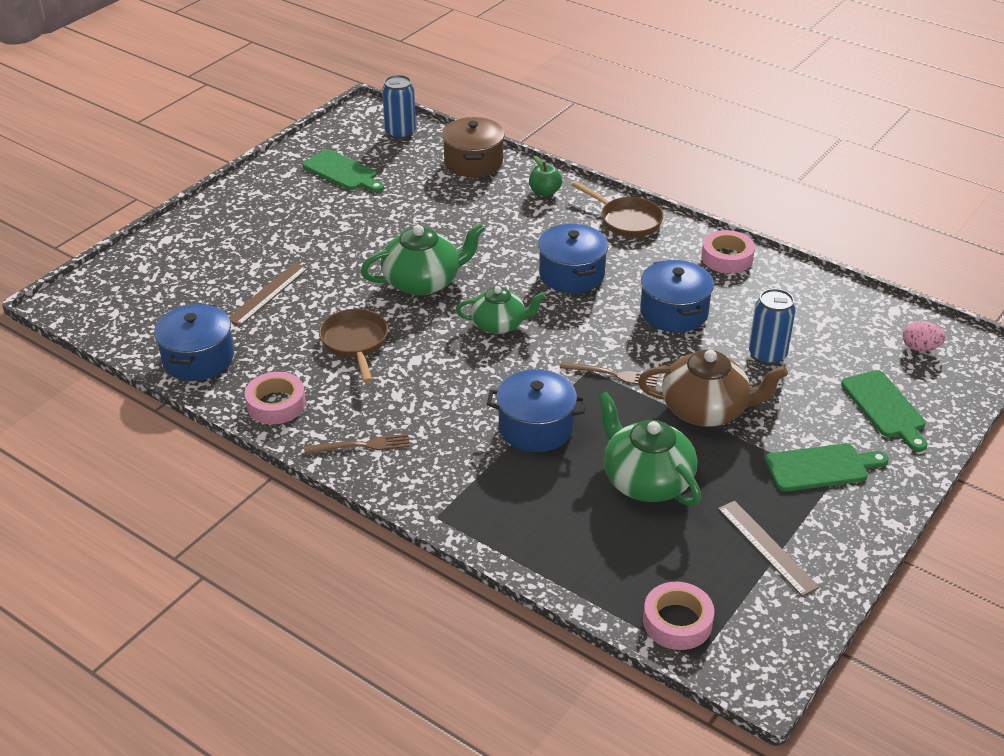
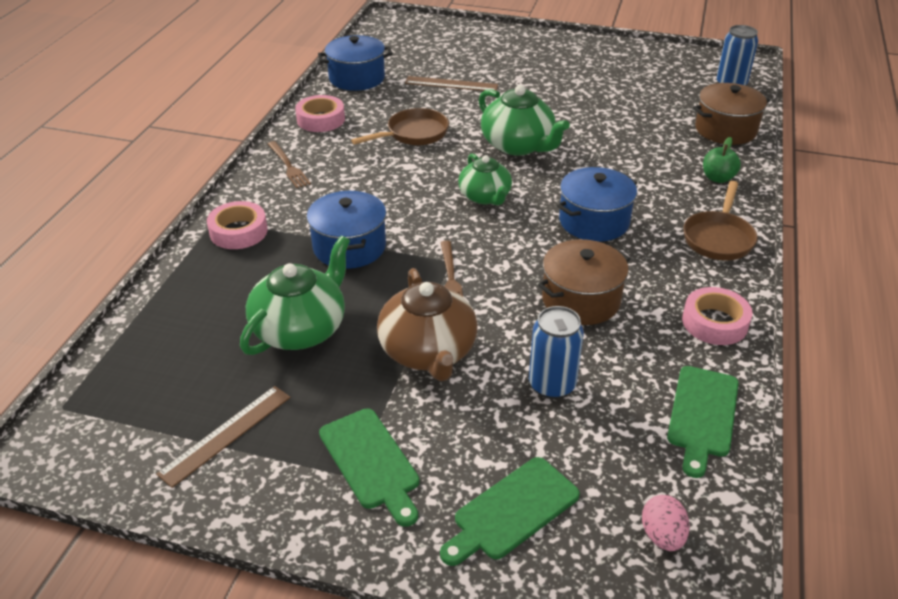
camera: 70 degrees right, 0 degrees up
(342, 172) = (642, 74): green cutting board -> green cutting board (702, 415)
(674, 312) = (581, 300): blue pot -> brown pot
(677, 622) = (109, 385): pink tape -> pink tape (238, 231)

